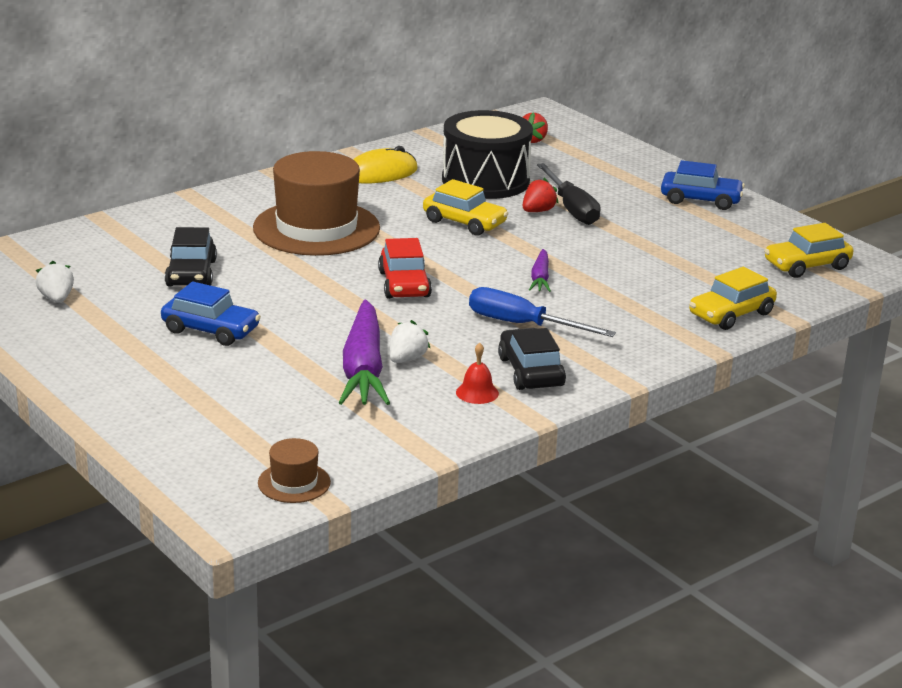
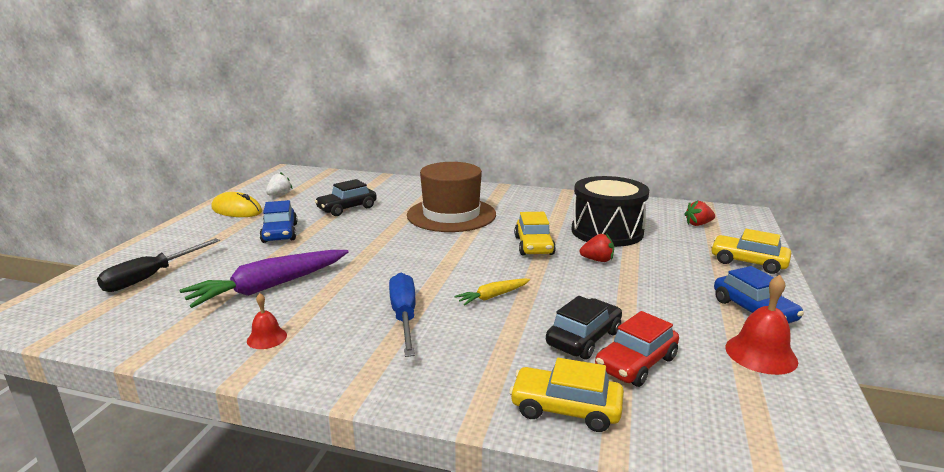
camera: 55 degrees right, 5 degrees down
(294, 482) = (73, 321): brown hat -> none
(380, 173) = (554, 205): yellow mouse -> yellow mouse (237, 210)
(404, 284) = (412, 259): red car -> red car (636, 363)
(406, 359) = (298, 295): white strawberry -> none
(530, 372) = (325, 347): black car -> black car (583, 338)
(540, 278) = (493, 296): purple carrot -> yellow carrot
(571, 208) = (625, 269): black screwdriver -> black screwdriver (151, 277)
(753, 227) = (761, 354): none -> red bell
(807, 266) = (749, 416): yellow car -> yellow car (748, 262)

